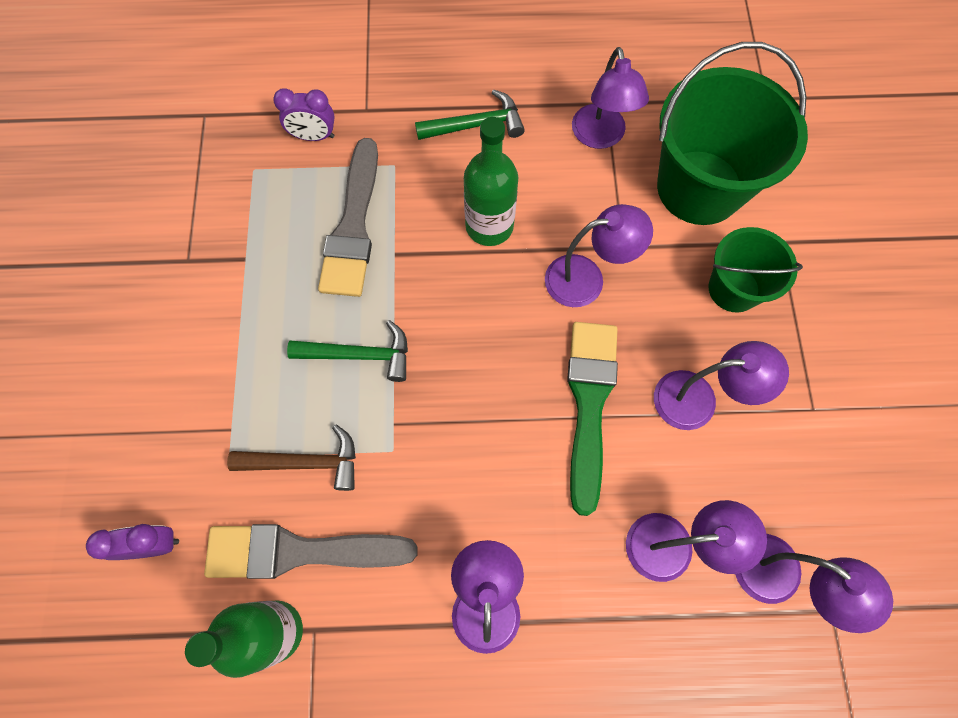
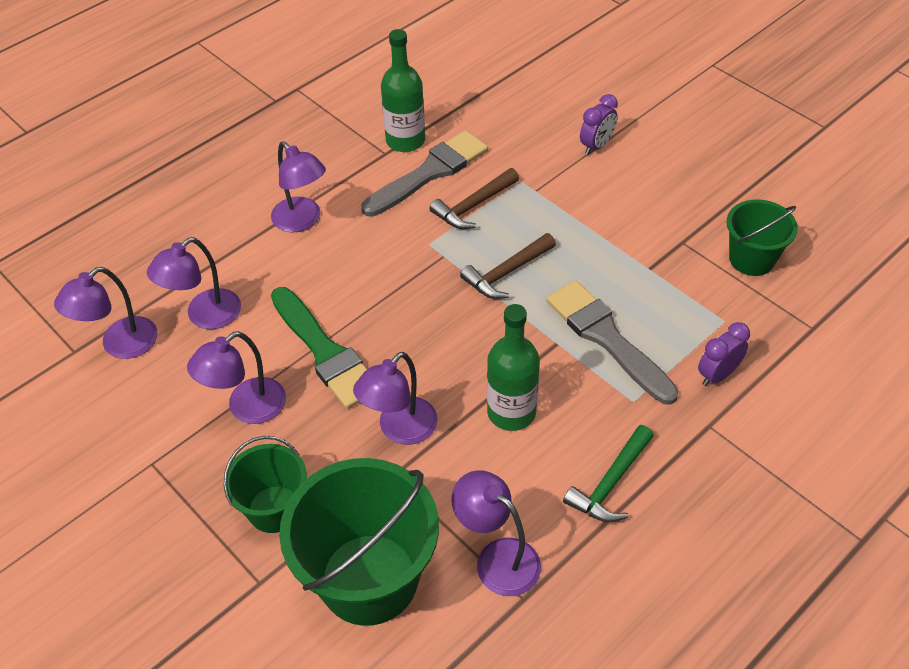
camera: 140 degrees right, 20 degrees down
(154, 544) = (509, 127): purple clock -> purple clock (596, 146)
(161, 200) = (751, 259): none -> green bucket
(359, 355) = (507, 273): green hammer -> brown hammer
(780, 578) = (120, 345): purple lamp -> purple lamp turned 45 degrees counterclockwise

